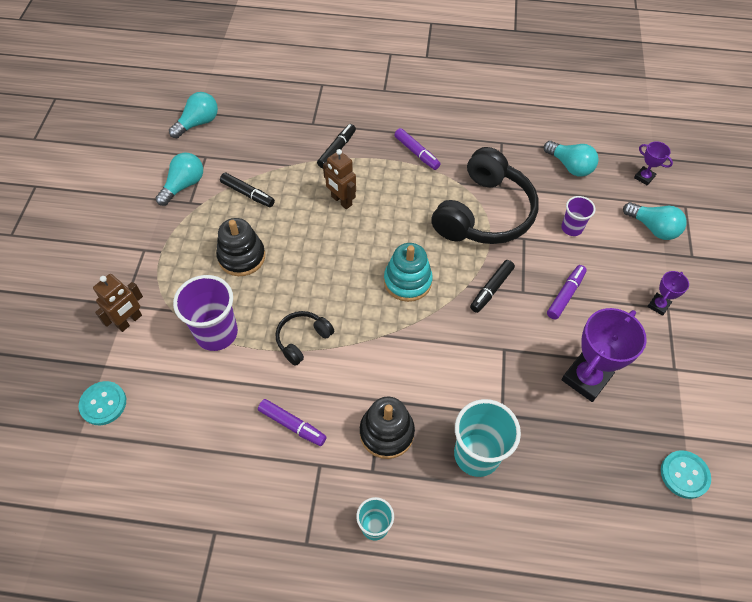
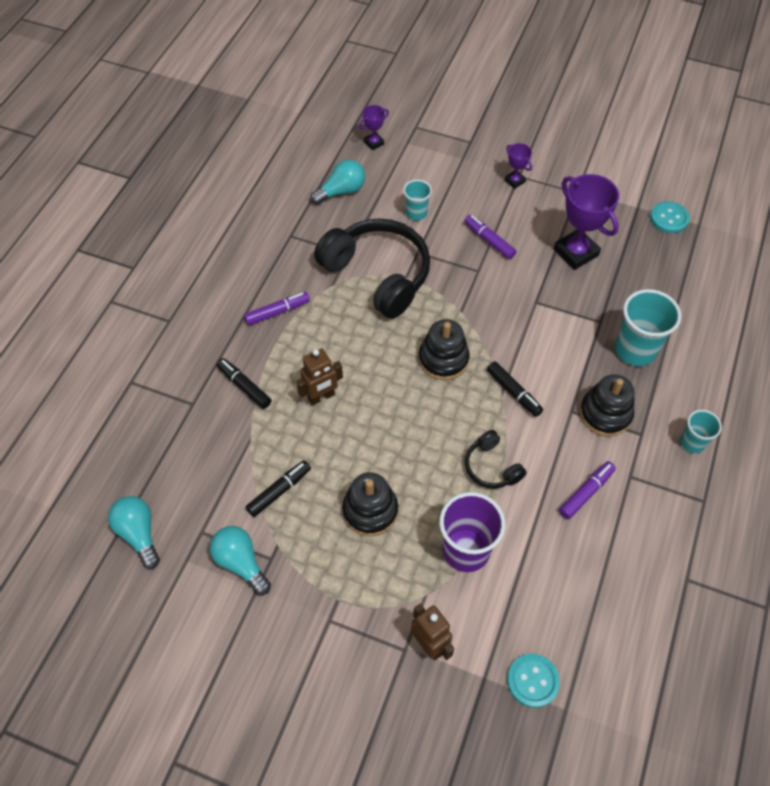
camera: 75 degrees left, 0 degrees up
(407, 281) = (443, 359): turquoise stacking toy -> black stacking toy
(491, 289) = (469, 293): black marker -> black marker (513, 392)
(571, 228) = (416, 213): purple cup -> turquoise cup
(653, 228) = (433, 156): turquoise light bulb -> none

